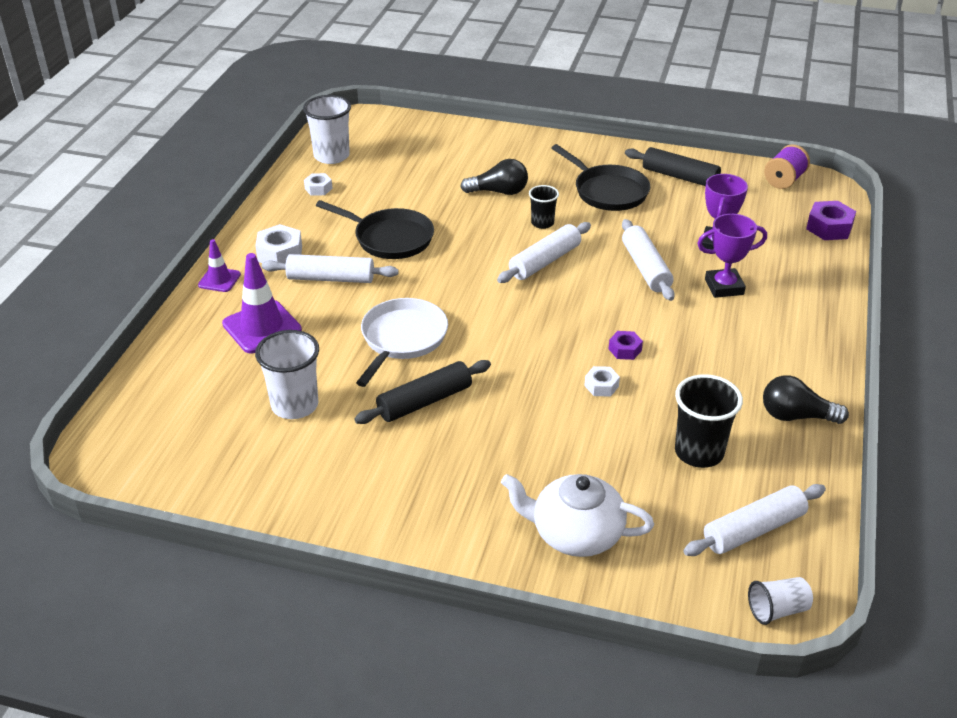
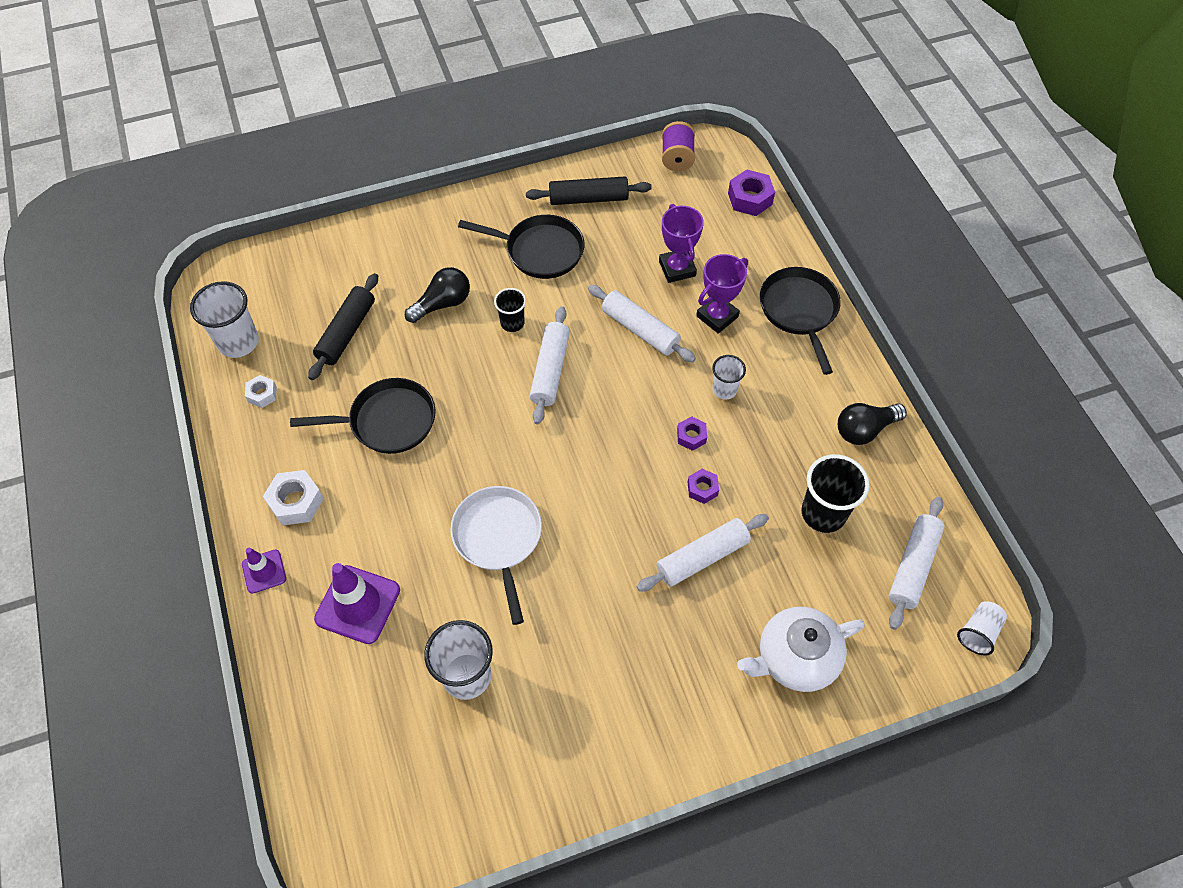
camera: 35 degrees left, 20 degrees up
(331, 278) = (372, 504): white rolling pin -> white rolling pin (702, 557)
(425, 401) = (575, 598): black rolling pin -> black rolling pin (347, 332)
(601, 386) = (702, 489): white nut -> purple nut
(684, 334) = (724, 389): none -> white cup
(807, 314) = (799, 311): none -> black pan

